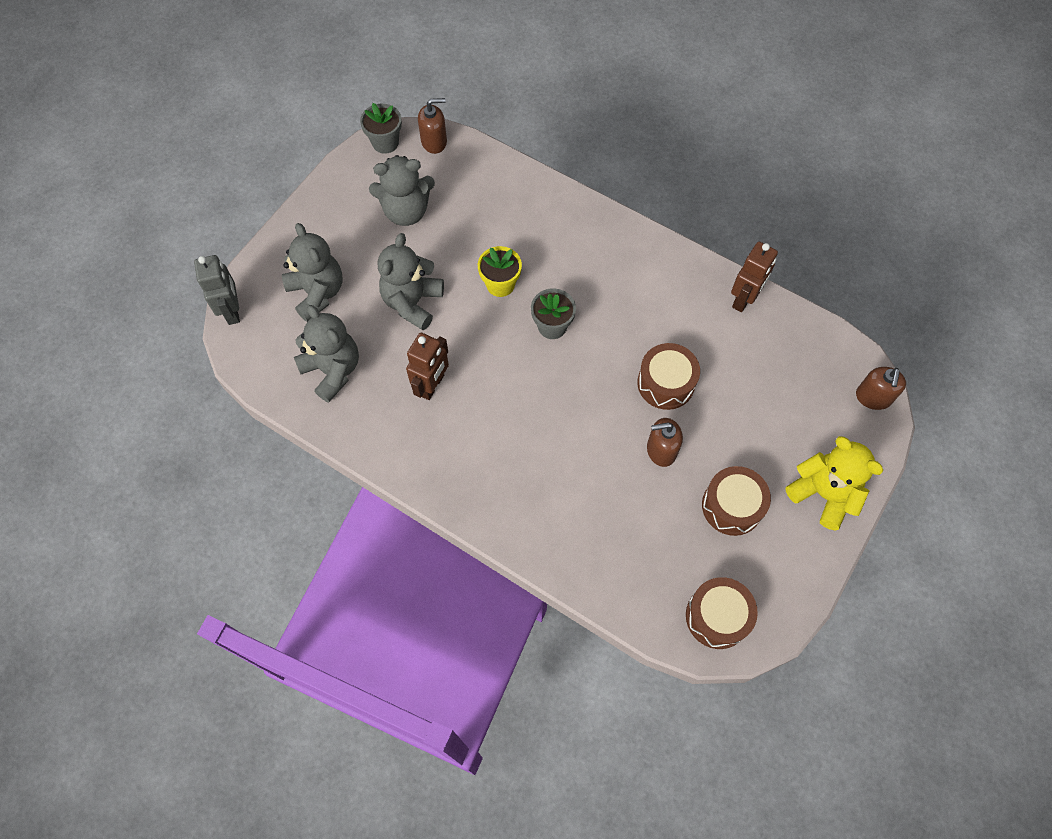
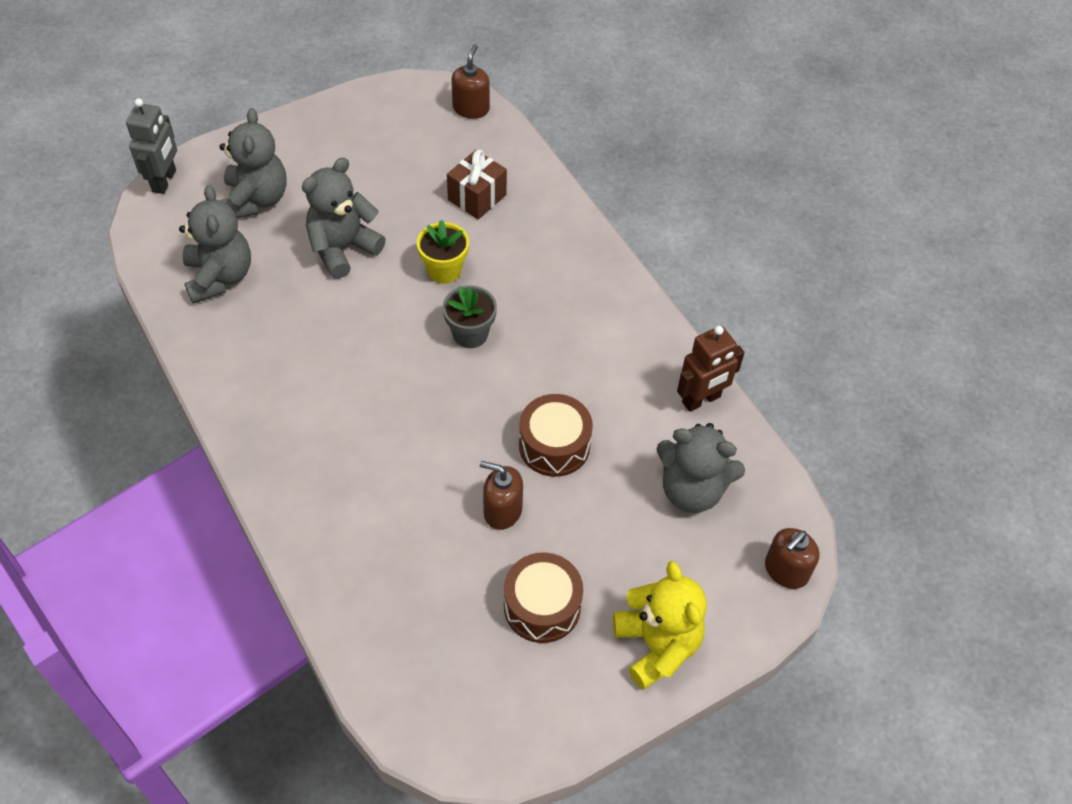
camera: 25 degrees right, 10 degrees down
(385, 143) = (421, 90): grey flower pot -> none
(406, 211) = (397, 161): grey teddy bear -> grey teddy bear (692, 490)
(432, 385) = (307, 335): brown robot -> none
(434, 142) = (471, 108): brown soap dispenser -> brown soap dispenser turned 90 degrees counterclockwise
(486, 214) = (477, 197): none -> brown gift
(717, 617) = (446, 714): brown drum -> none

